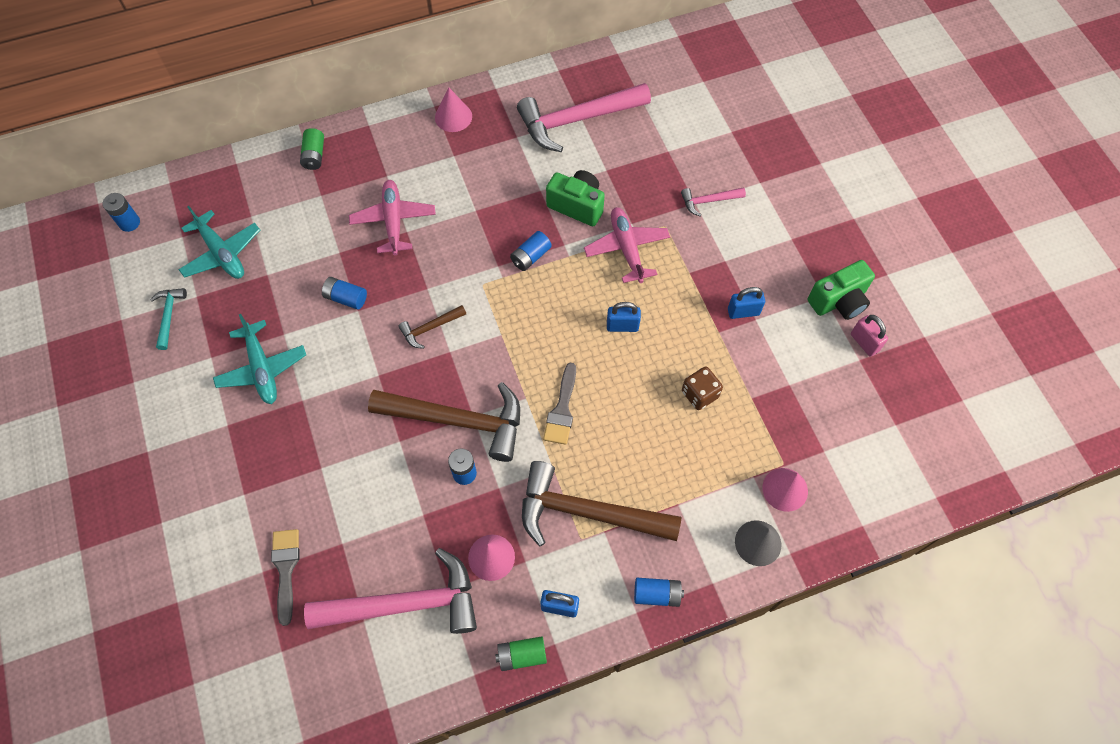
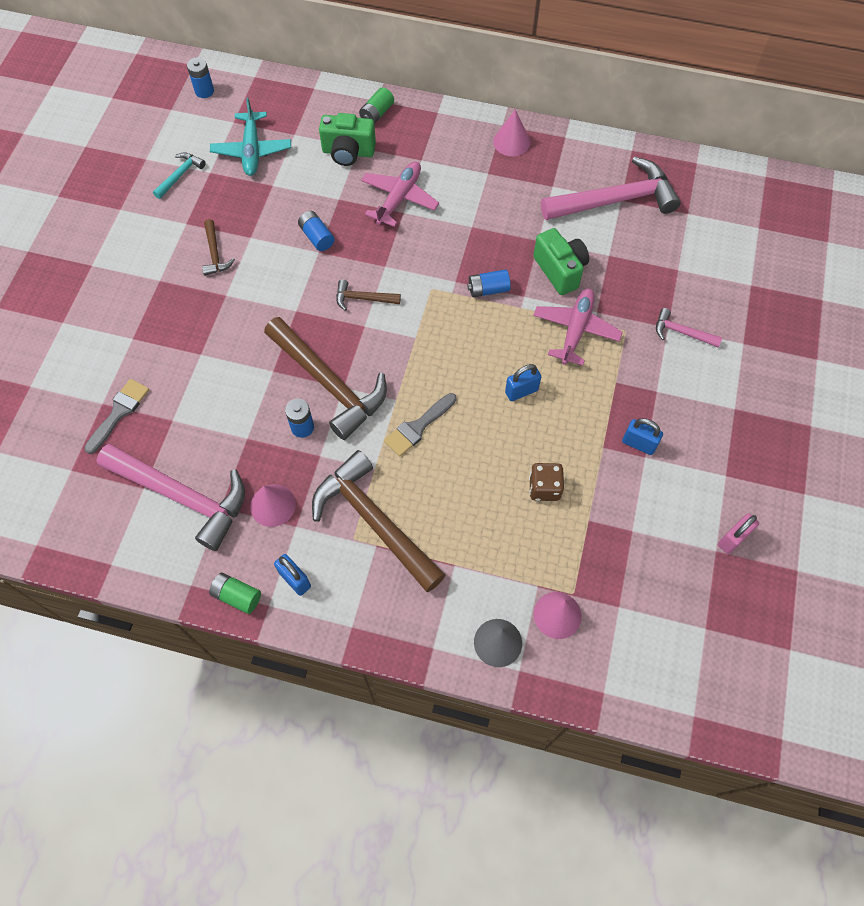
camera: 35 degrees right, 0 degrees up
(262, 368) = (215, 254): turquoise plane -> brown hammer
(577, 120) = (615, 200): pink hammer -> pink hammer turned 150 degrees clockwise
(622, 326) = (521, 391): blue padlock -> blue padlock turned 60 degrees counterclockwise
(657, 594) = (379, 624): blue battery -> none
(838, 301) = (737, 488): green camera -> green camera (348, 152)
(864, 342) = (733, 539): pink padlock -> pink padlock turned 45 degrees clockwise

